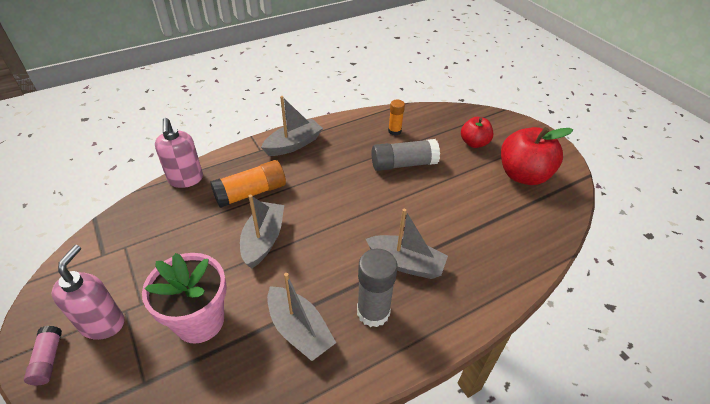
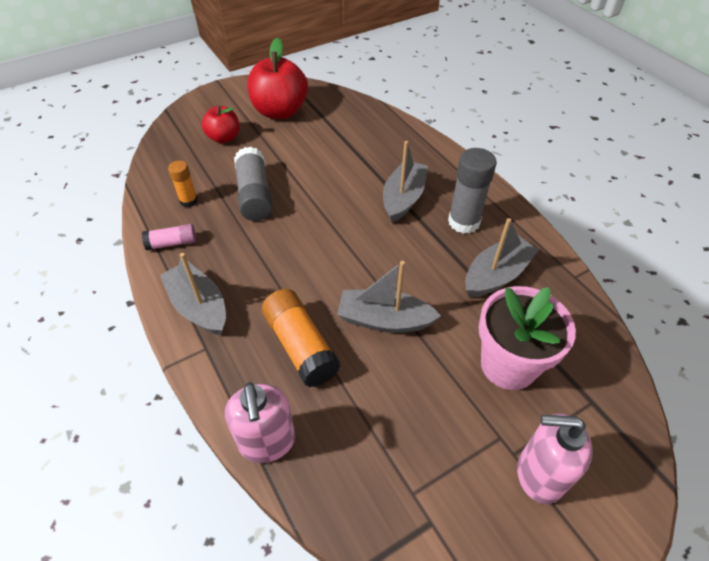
camera: 90 degrees left, 5 degrees up
(48, 360) = (603, 526): pink glue stick -> pink glue stick (172, 243)
(186, 179) = (267, 442): pink soap dispenser -> pink soap dispenser turned 90 degrees clockwise

